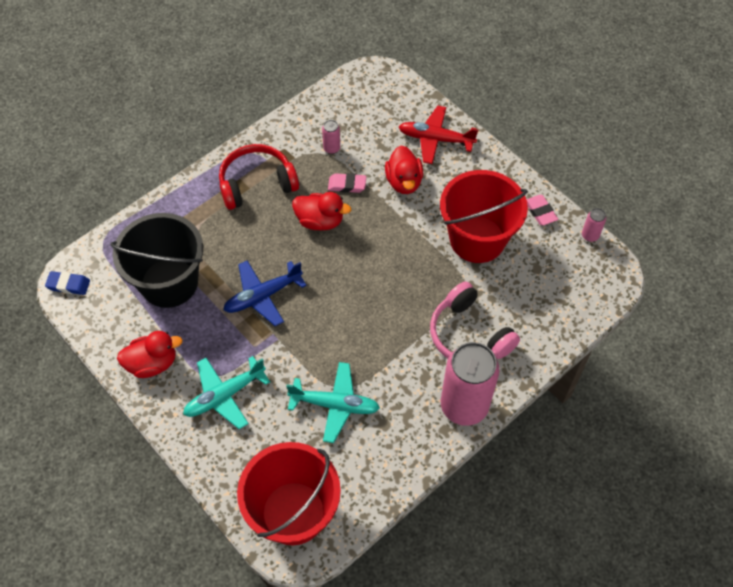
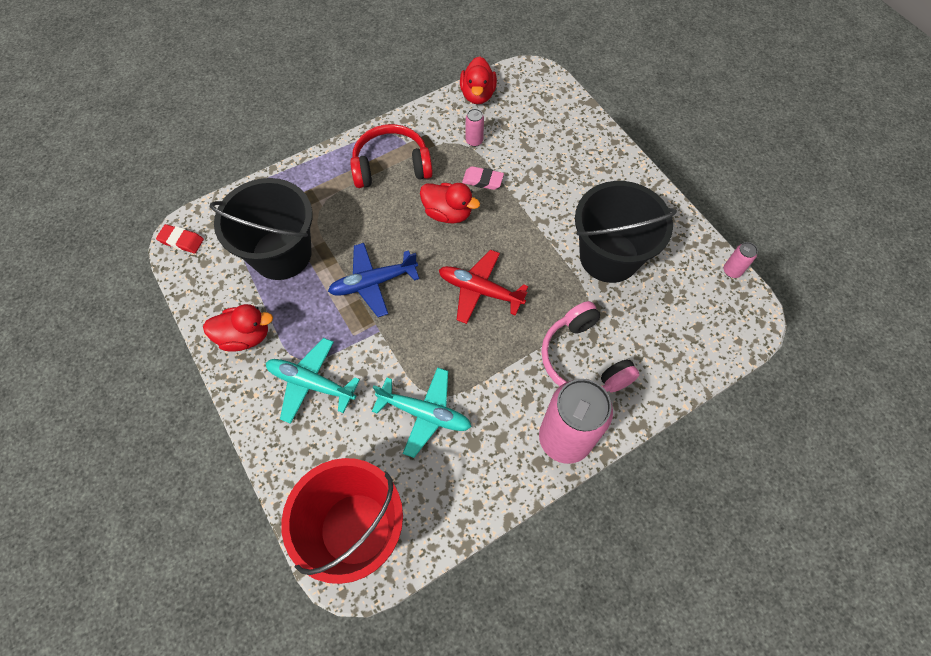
camera: 10 degrees right, 5 degrees up
(68, 285) = (181, 241): blue eraser -> red eraser
(224, 395) = (311, 383): turquoise plane -> turquoise plane turned 45 degrees clockwise
(404, 182) = (542, 185): red duck -> red duck (477, 95)
(435, 139) = (582, 146): red plane -> red plane (480, 290)
(477, 239) = (609, 256): red bucket -> black bucket
(540, 212) = (681, 237): pink eraser -> none

